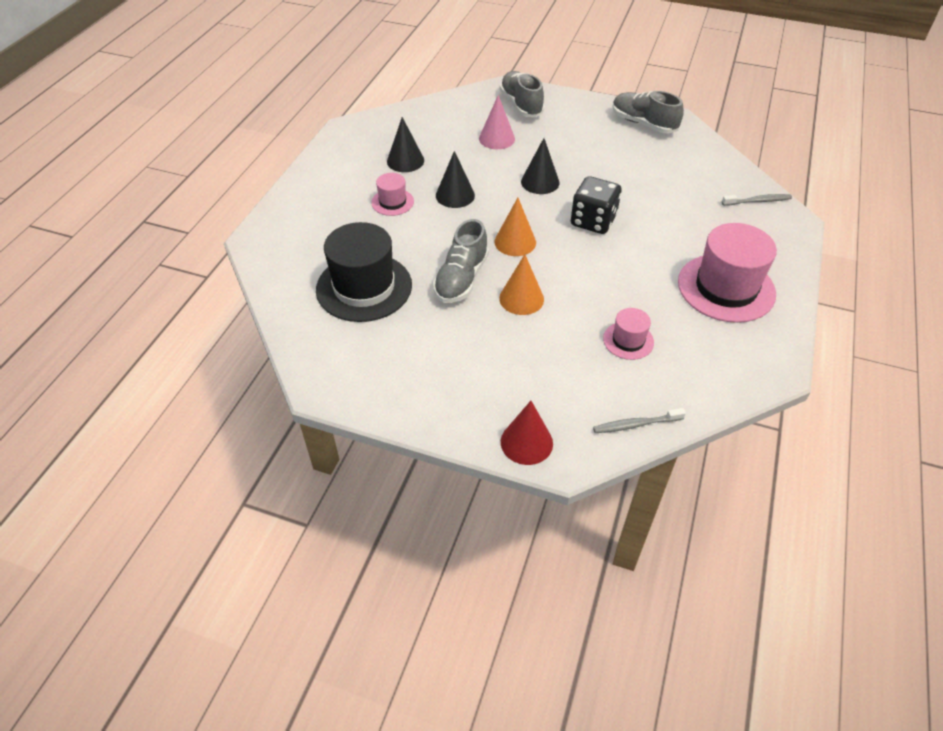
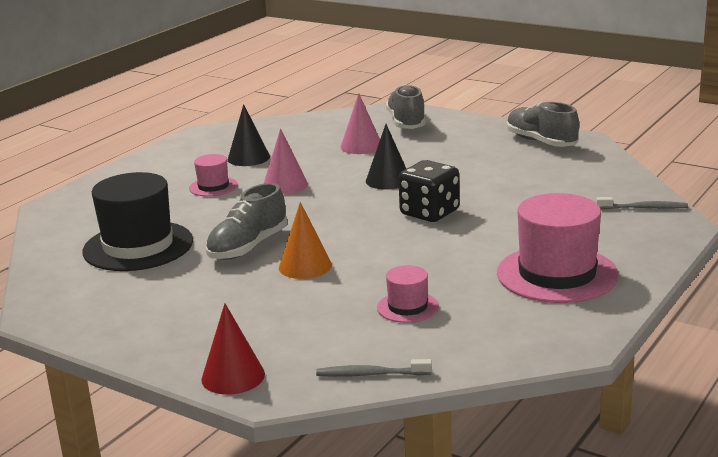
camera: 15 degrees right, 25 degrees down
(455, 195) = (285, 185): black cone -> pink cone
(515, 242) = (328, 223): orange cone -> none

